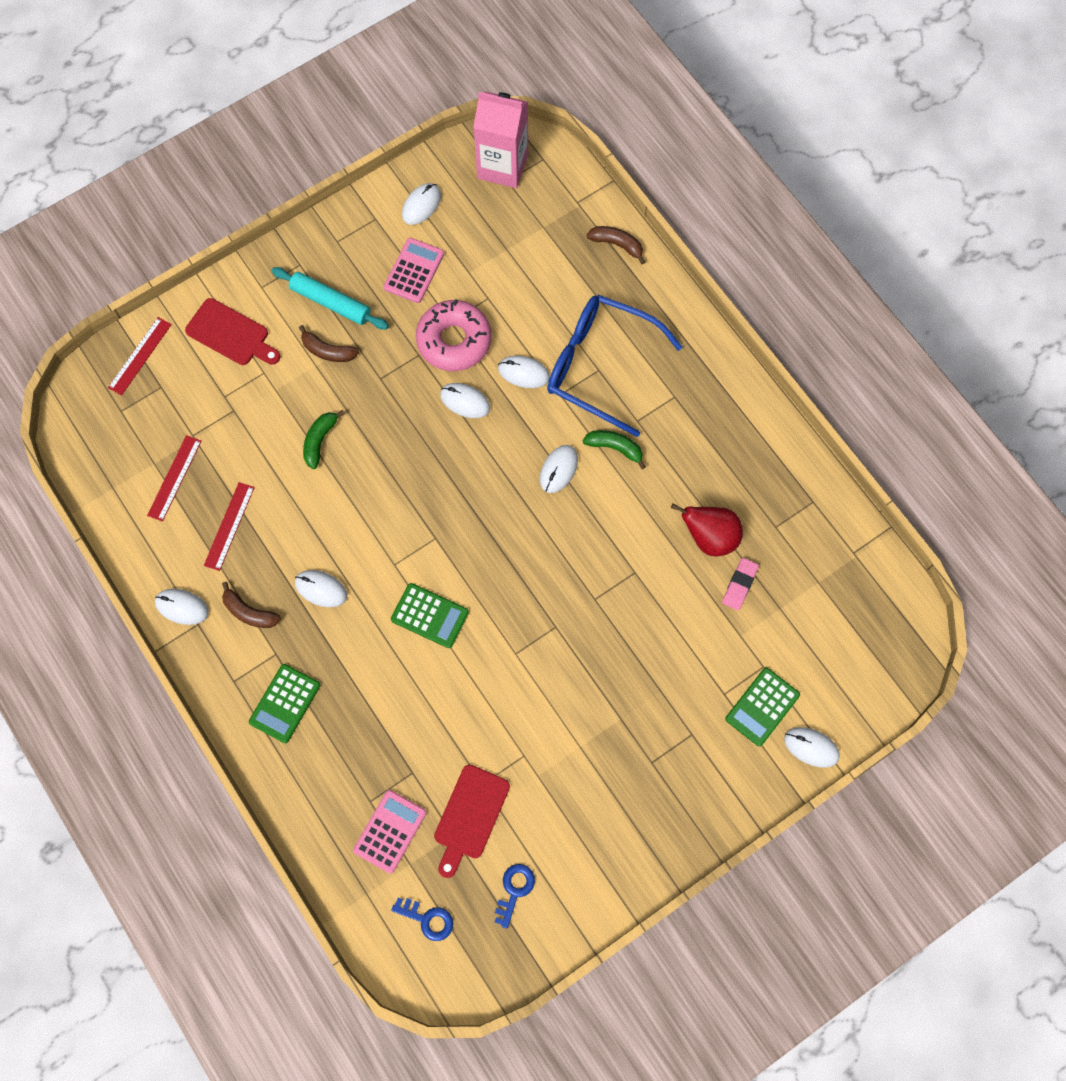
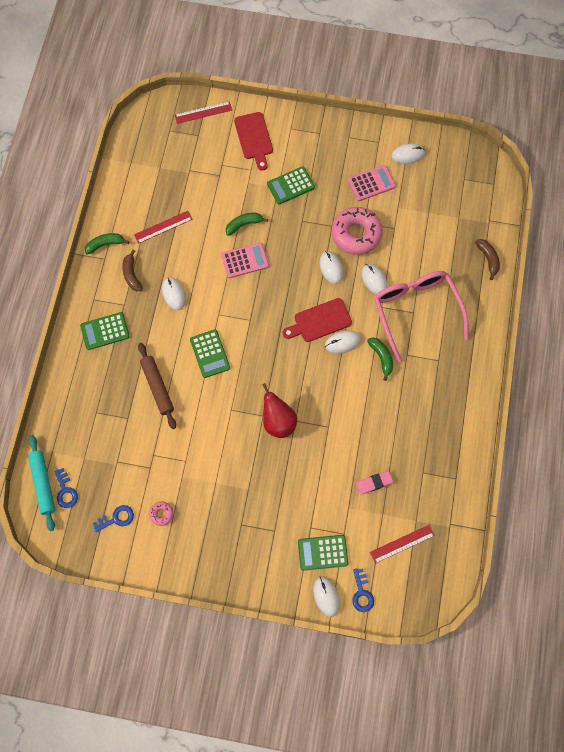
camera: 45 degrees right, 0 degrees up
(174, 478) = (162, 182): red ruler -> red ruler (402, 544)
(182, 607) = (105, 244): white mouse -> green banana
(328, 351) = (290, 185): brown banana -> green calculator
(331, 302) = (315, 164): turquoise rolling pin -> turquoise rolling pin (43, 483)
(390, 831) = (90, 435): pink calculator -> pink calculator (245, 260)
(410, 707) = (157, 387): none -> brown rolling pin
(470, 816) = (132, 464): red cutting board -> red cutting board (320, 321)
(502, 166) = (469, 170): pink carton -> none
(557, 836) = (161, 514): none -> pink donut
(600, 366) = (416, 311): blue glasses -> pink glasses
(709, 537) = (383, 445): red pear -> red pear (278, 421)
(842, 708) = (362, 593): none -> blue key

